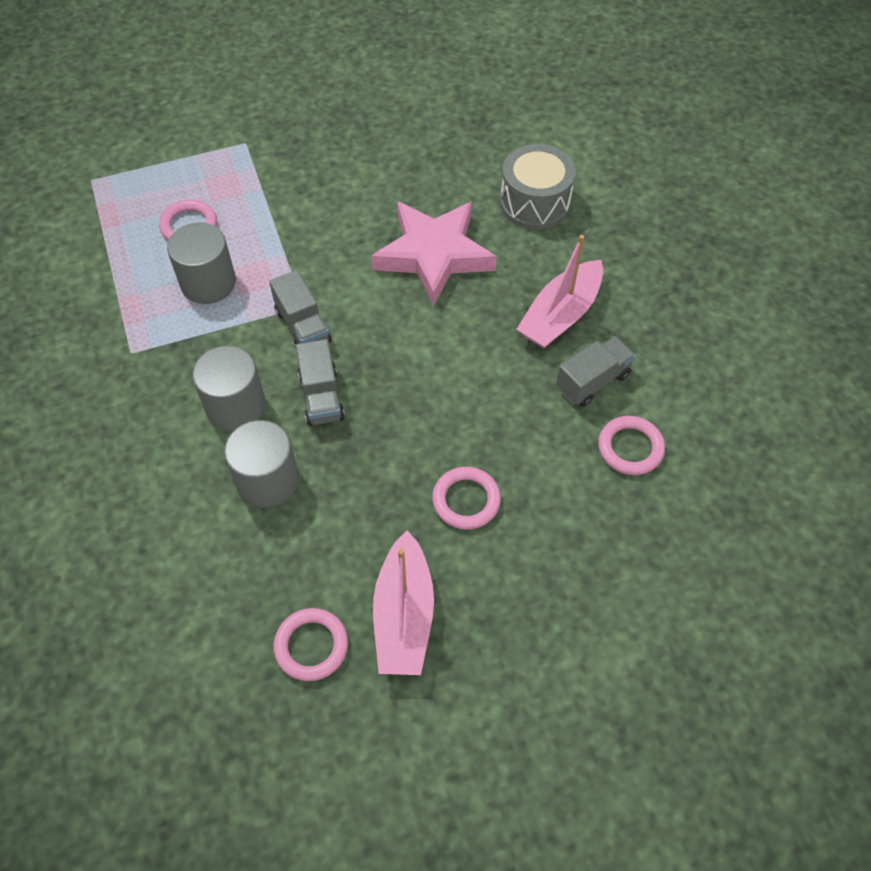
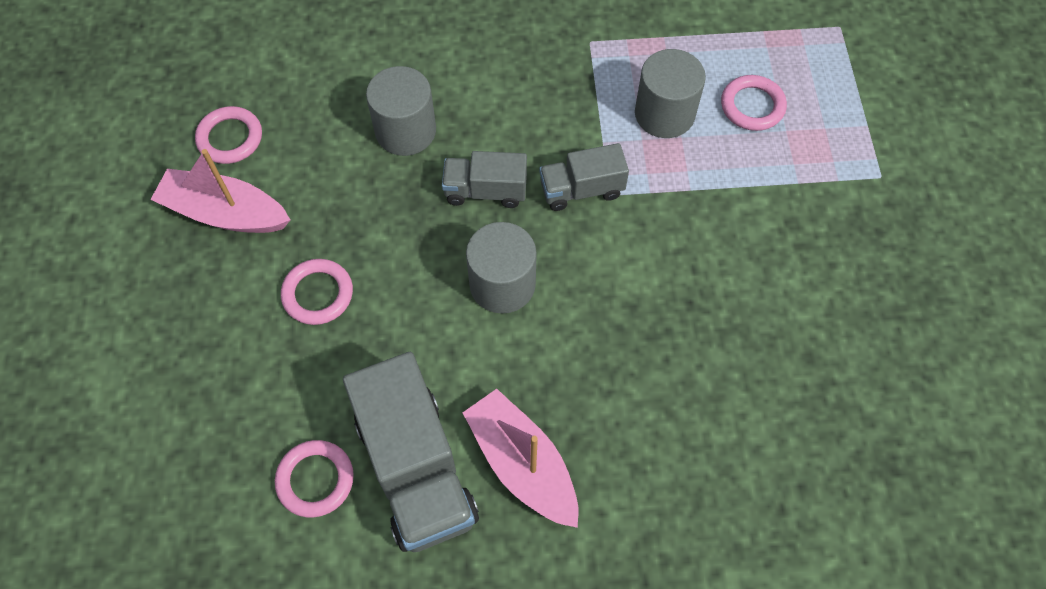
camera: 105 degrees right, 5 degrees up
(235, 406) = (498, 117): grey cylinder -> grey cylinder (502, 284)
(434, 255) = (653, 344): pink star -> none
(535, 203) = (718, 492): grey drum -> none
(592, 381) = (416, 469): grey truck -> grey truck, size x1.81

